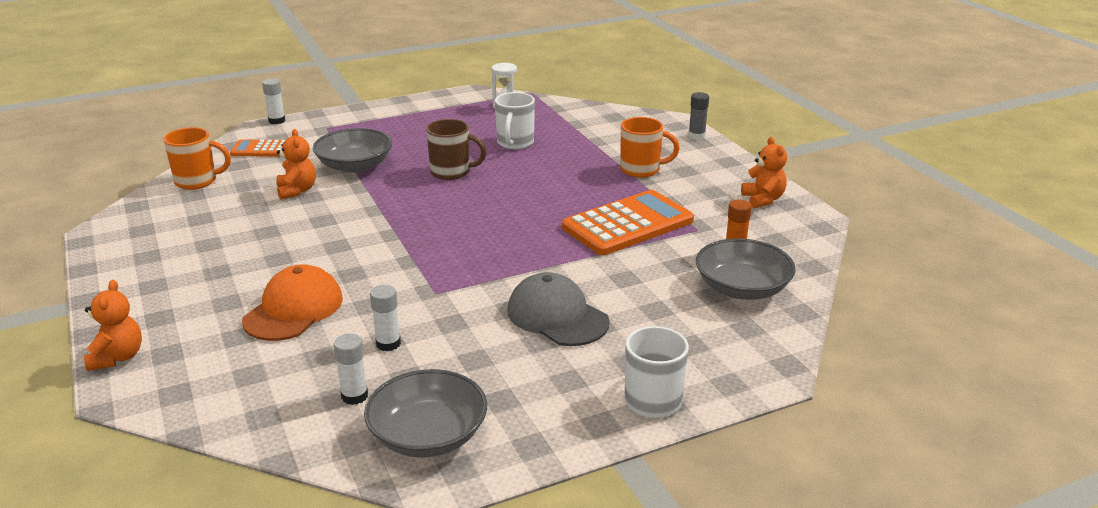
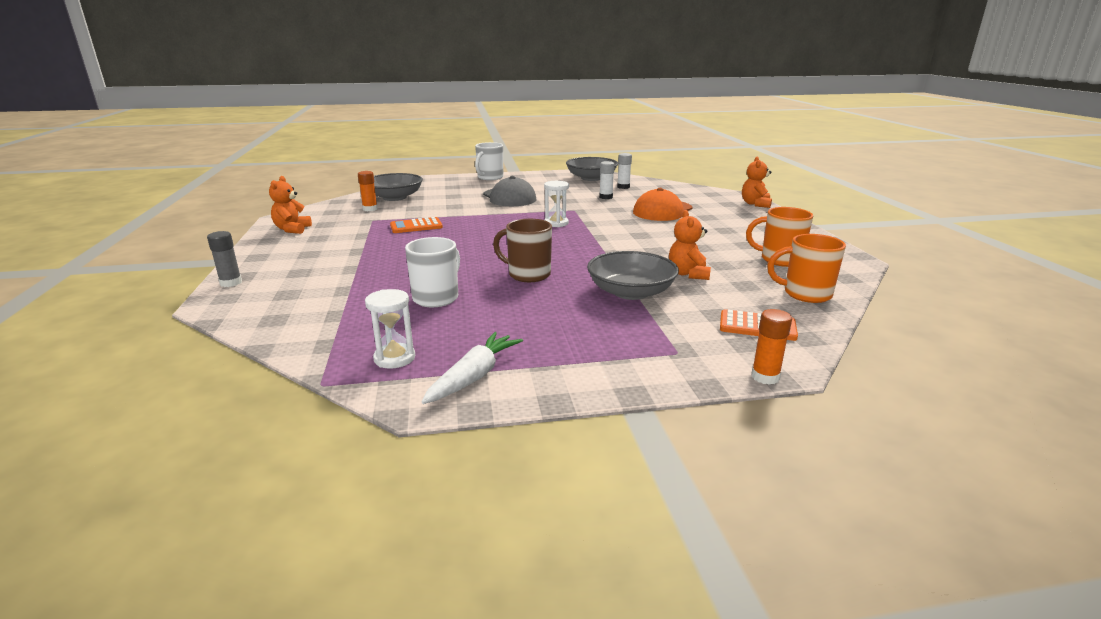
camera: 165 degrees left, 5 degrees down
(277, 121) = (765, 377): white glue stick -> orange glue stick
(450, 103) = (474, 376): none -> white carrot
(451, 254) = (556, 223): none -> white hourglass
(628, 224) = (416, 226): orange calculator -> orange calculator, size x0.52
(641, 170) = (346, 258): orange mug -> orange mug (779, 260)

